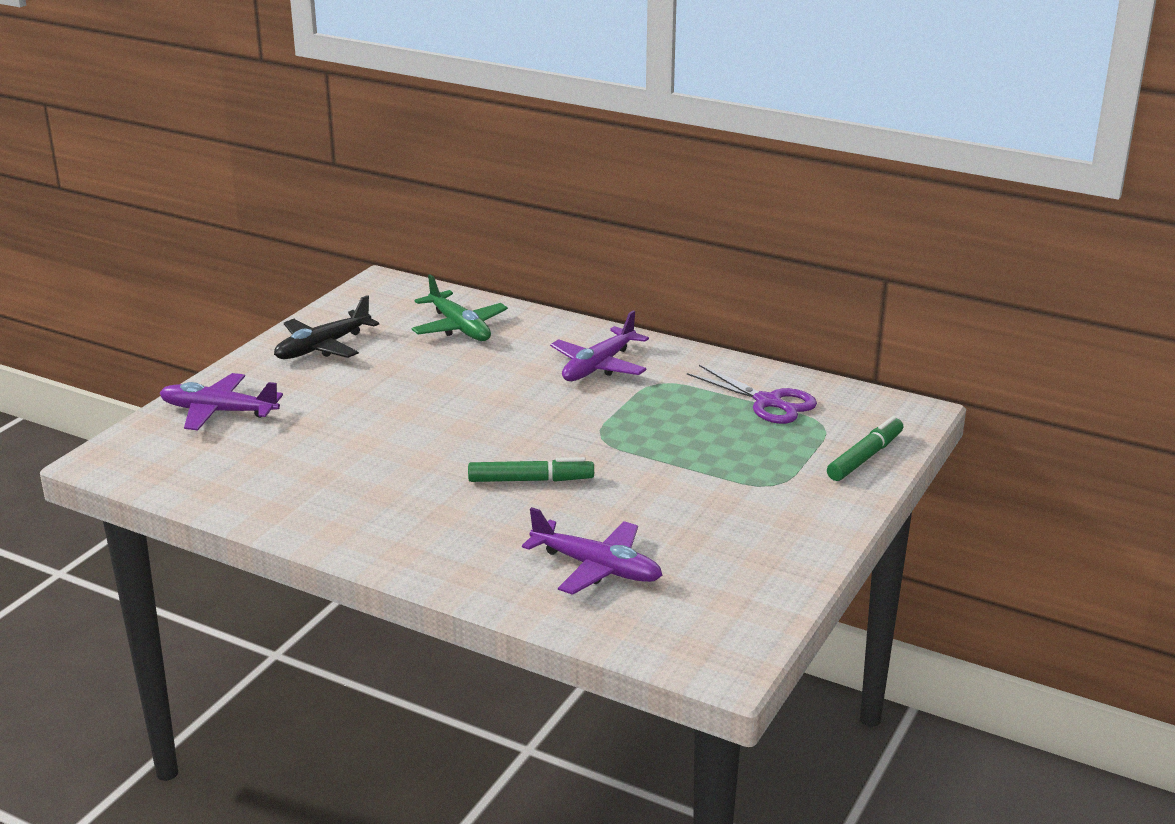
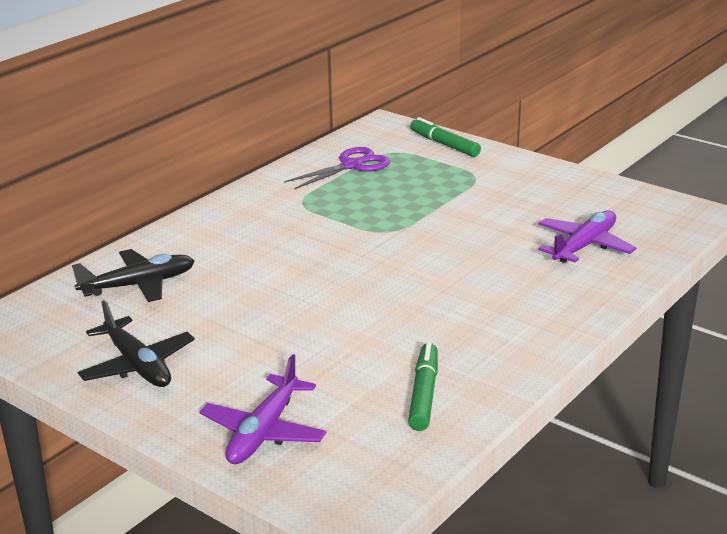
camera: 80 degrees left, 0 degrees up
(459, 327) = (138, 285): green plane -> black plane
(531, 480) = (451, 264): green marker -> green marker (424, 394)
(599, 366) = (259, 223): purple plane -> none

